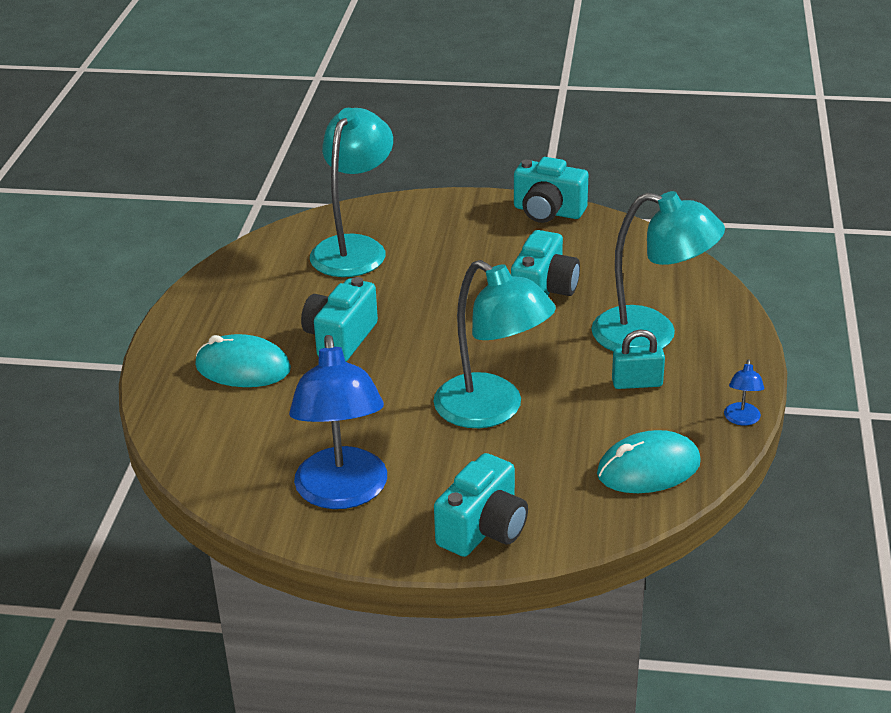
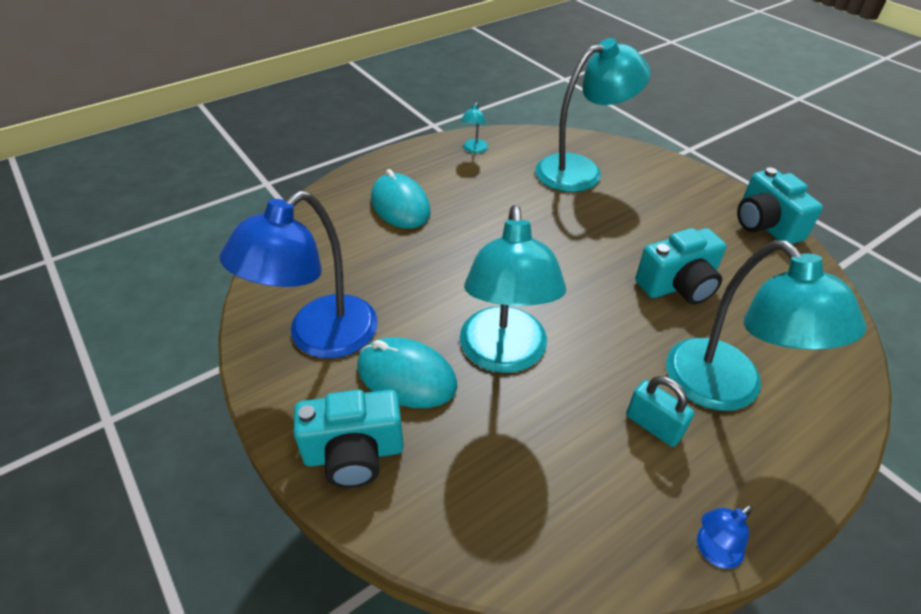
camera: 45 degrees right, 10 degrees up
(232, 284) = (474, 149): none -> turquoise lamp
(340, 339) = (482, 225): turquoise camera -> none
(648, 468) = (554, 521): turquoise mouse -> turquoise mouse (406, 376)

